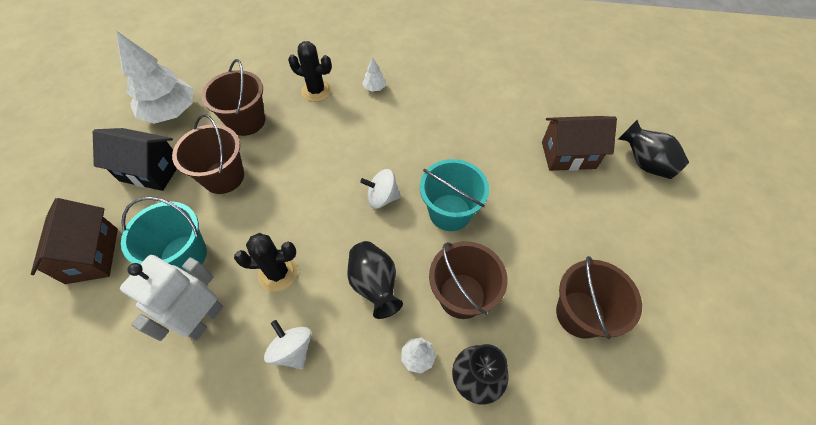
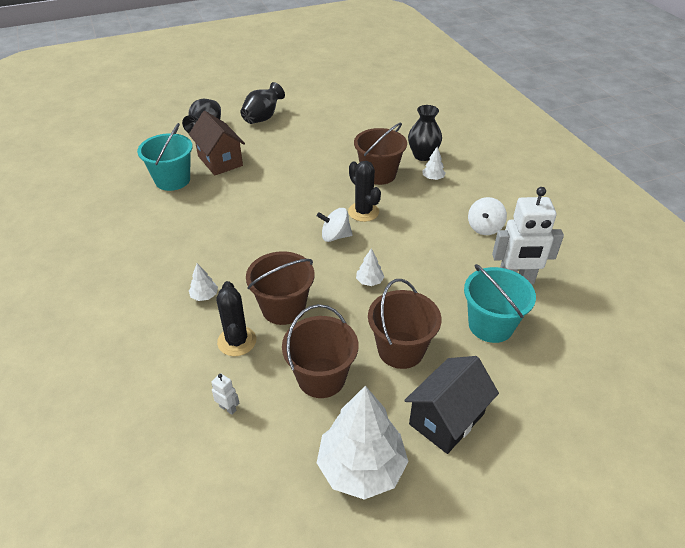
camera: 120 degrees left, 15 degrees down
(92, 255) = (556, 392): brown house -> none
(150, 171) = (446, 419): black house -> black house turned 60 degrees clockwise
(268, 71) = (228, 408): none -> white robot
(278, 273) = (447, 261): black cactus -> black cactus (363, 212)
(306, 194) = (369, 281): none -> white tree
(375, 285) = (408, 211): black vase -> black vase (263, 118)
(382, 198) = (335, 236): white spinning top -> white spinning top turned 120 degrees clockwise
(450, 212) = (319, 198): turquoise bucket -> turquoise bucket (172, 180)
(580, 314) = (348, 132): brown bucket -> brown bucket (283, 308)

